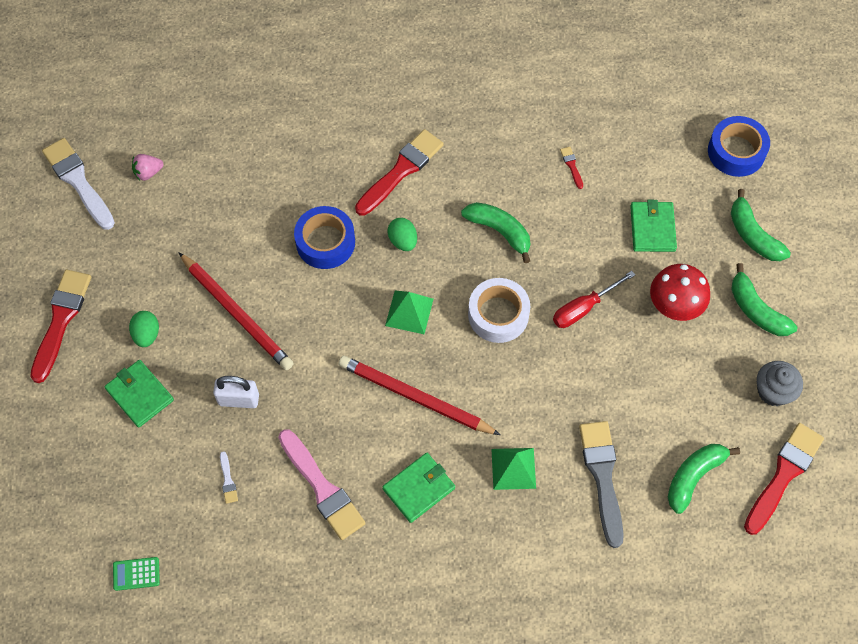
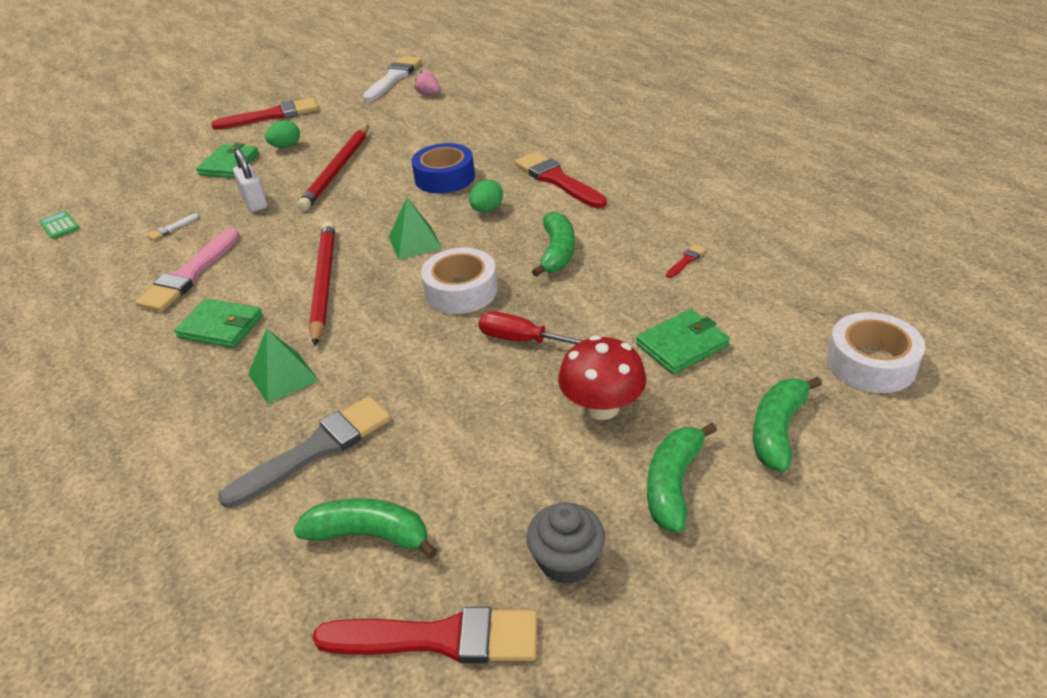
camera: 60 degrees right, 25 degrees down
(401, 171) = (557, 180): red brush -> red brush turned 135 degrees counterclockwise
(736, 152) = (871, 363): blue tape -> white tape

